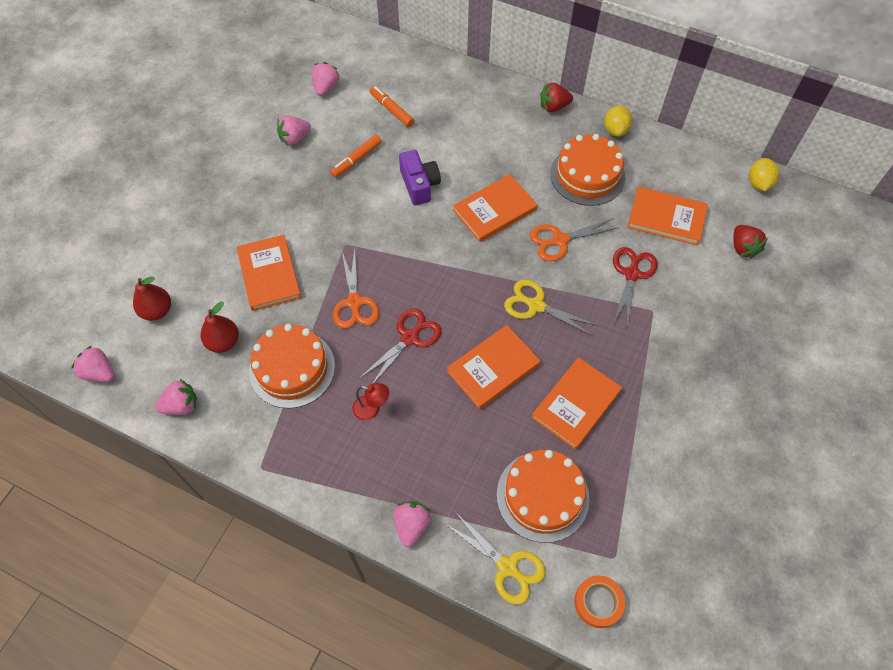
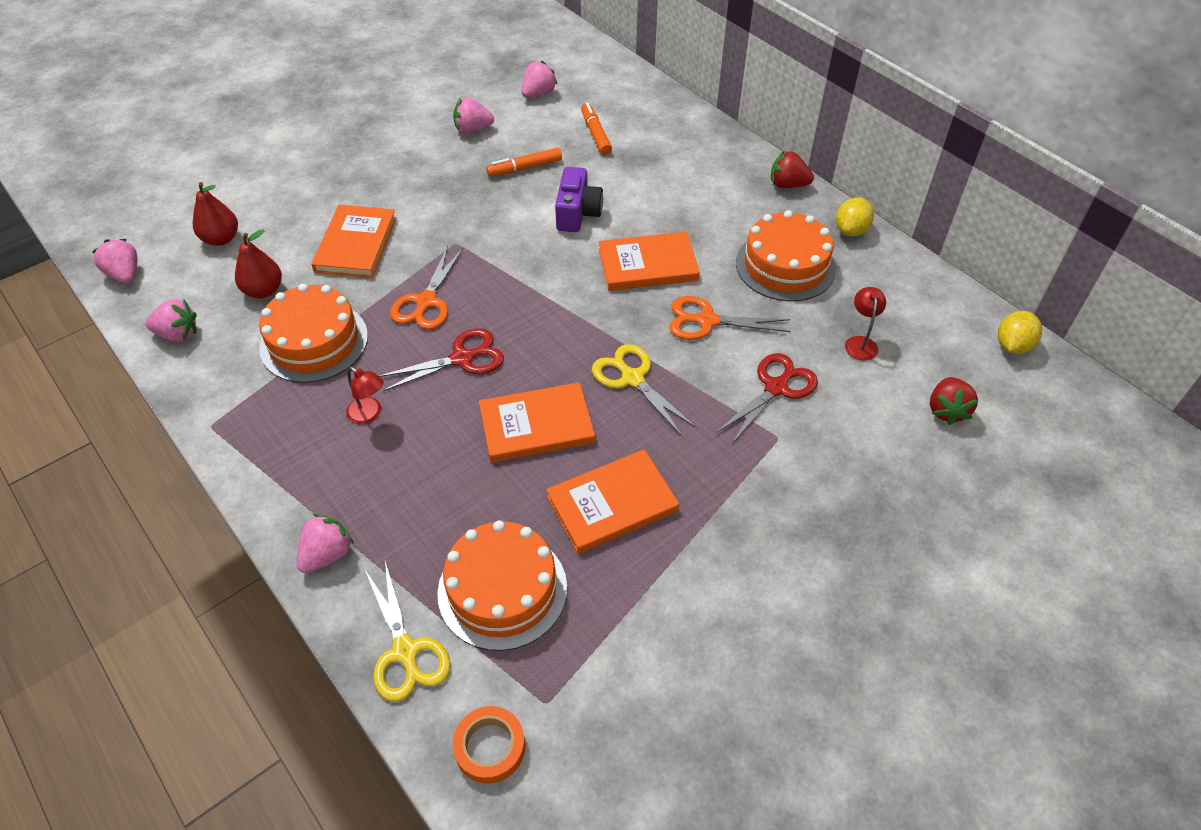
camera: 25 degrees right, 10 degrees down
(666, 218) = (860, 342): orange book -> red lamp

